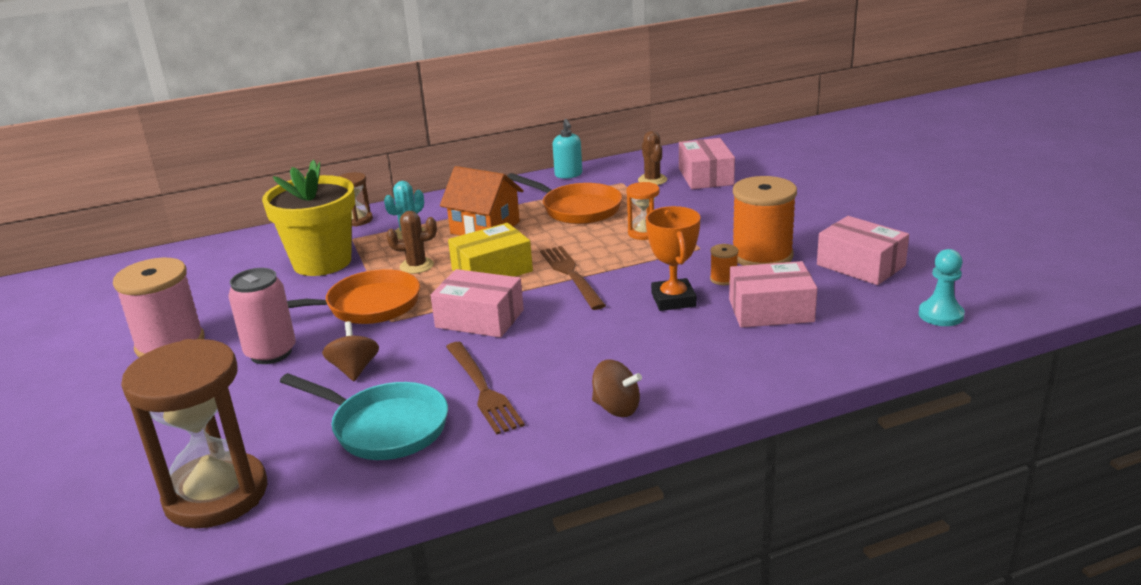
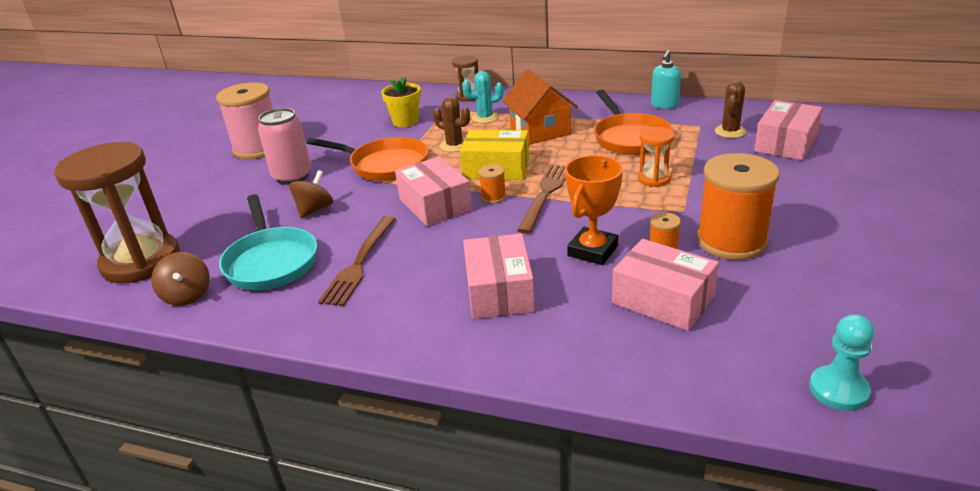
camera: 40 degrees right, 5 degrees up
(322, 262) = (405, 121): yellow flower pot -> yellow flower pot, size x0.54
(526, 293) = (493, 197): none -> orange spool
(616, 408) = (418, 326): brown spinning top -> brown spinning top (187, 295)
(860, 265) = (822, 293): pink box -> pink box (499, 291)

